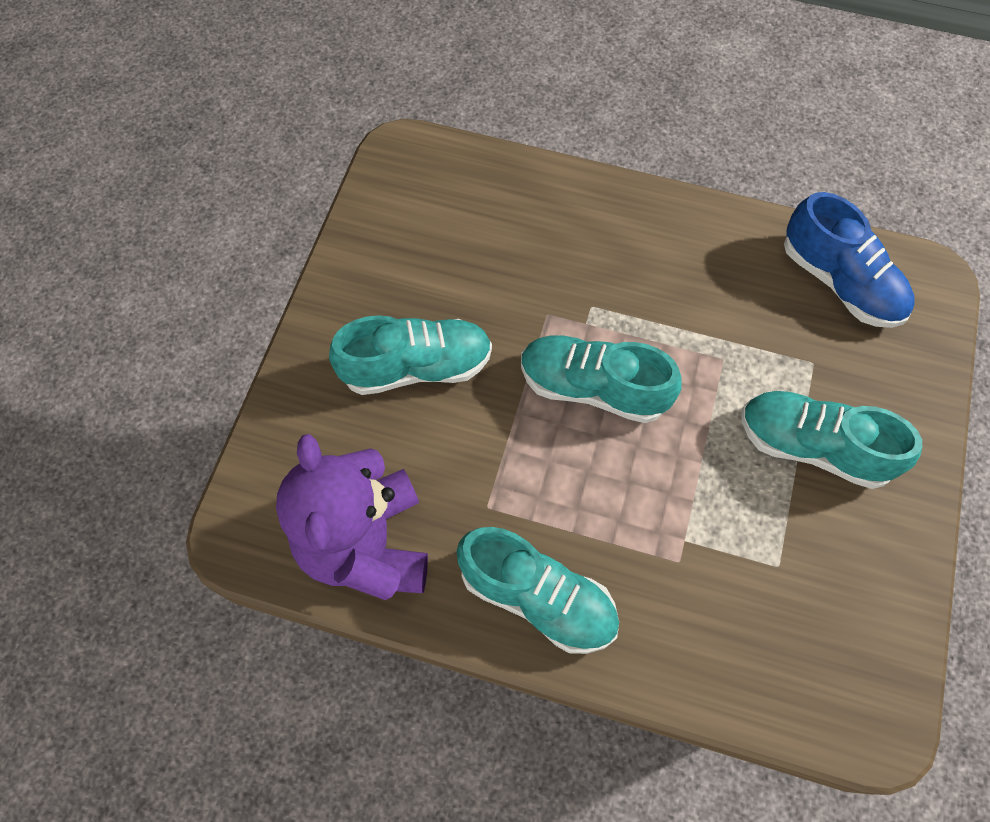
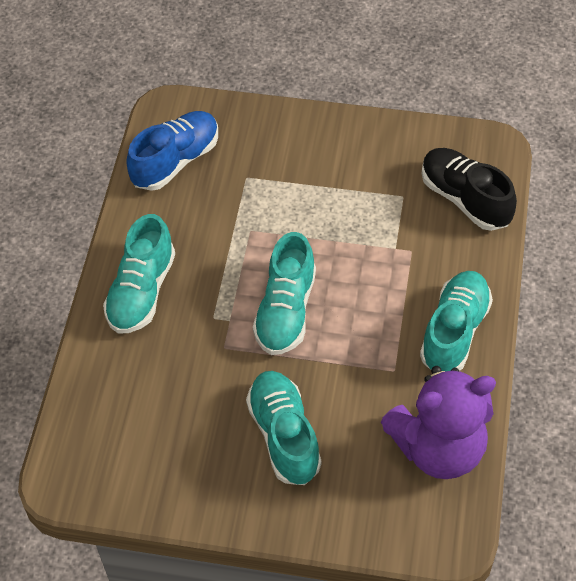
camera: 95 degrees left, 10 degrees down
(771, 658) = (465, 199): none -> black shoe
(812, 446) = (313, 177): turquoise shoe -> turquoise shoe (141, 291)

